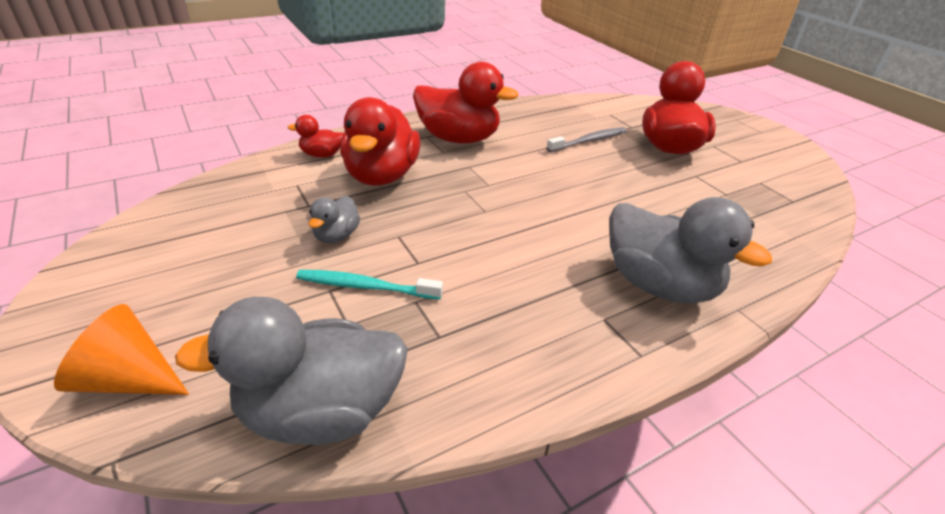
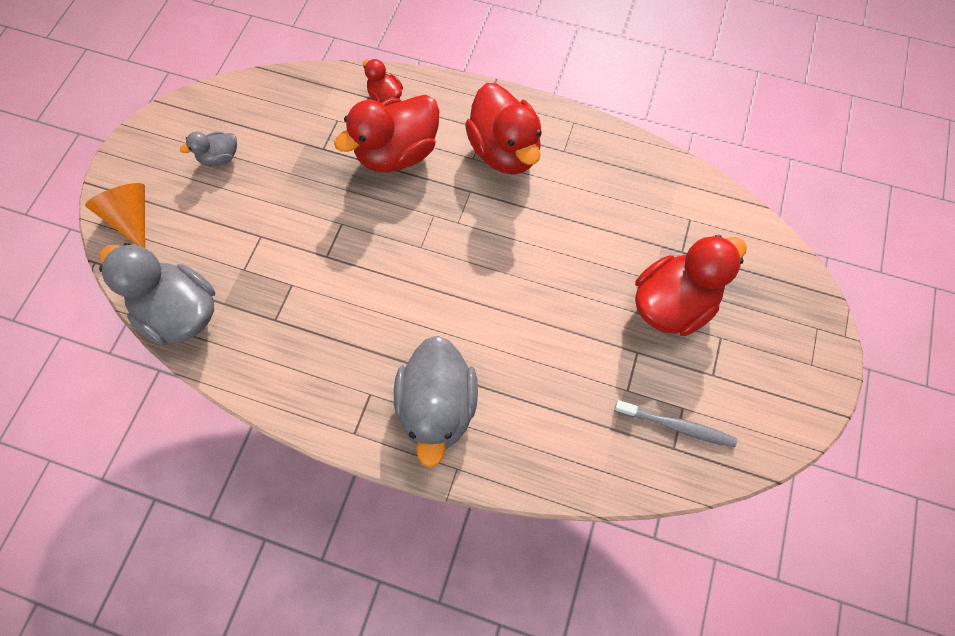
camera: 50 degrees right, 30 degrees up
(336, 236) = (308, 193): grey duck -> grey duck (220, 157)
(365, 286) = (279, 250): turquoise toothbrush -> none
(589, 141) = (610, 238): grey toothbrush -> grey toothbrush (676, 426)

